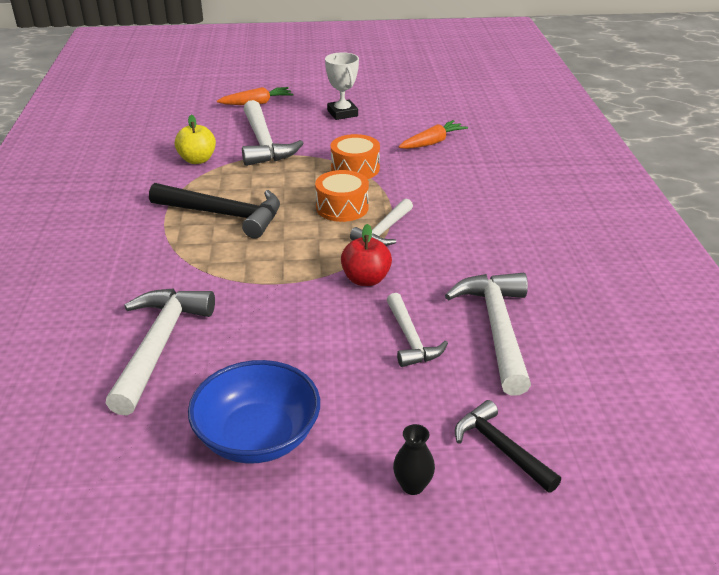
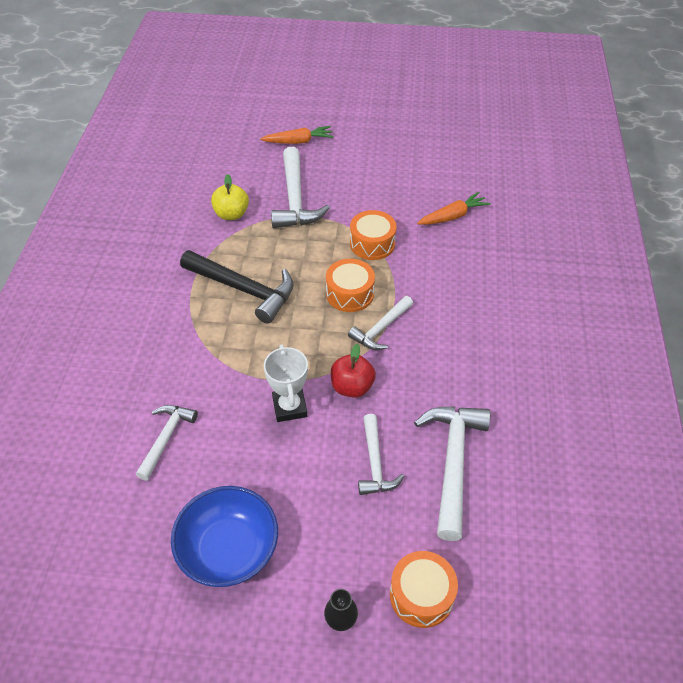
camera: 10 degrees right, 15 degrees up
(159, 346) = (166, 438): white hammer -> white hammer, size x0.60
(342, 113) = (376, 165): white trophy -> white trophy (289, 407)
(501, 448) = (421, 595): black hammer -> orange drum

